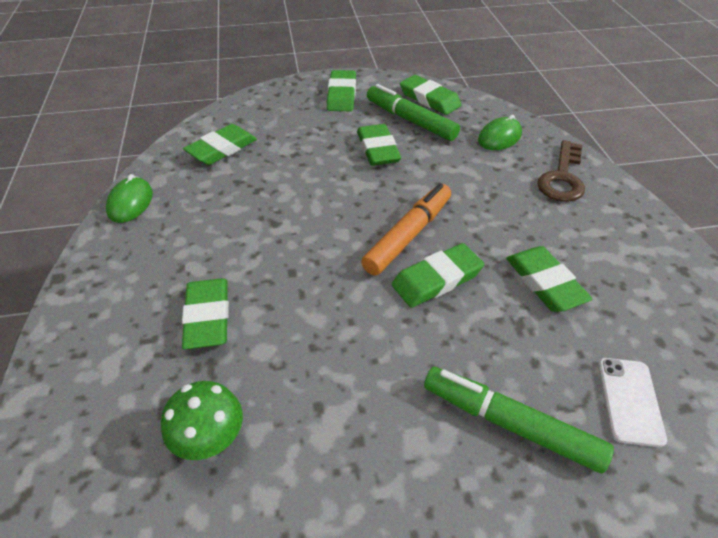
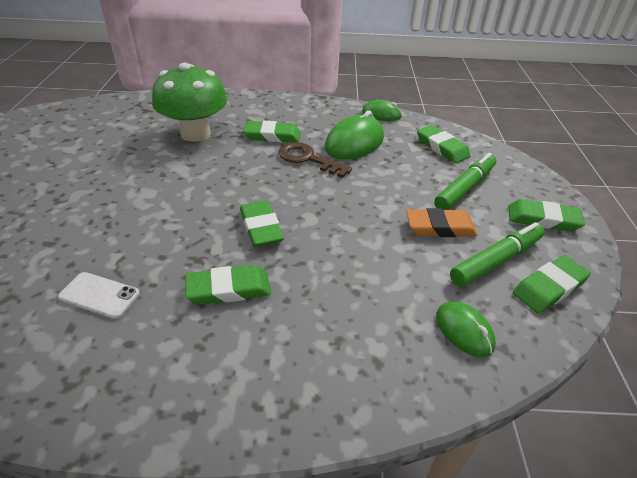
camera: 100 degrees right, 5 degrees down
(210, 439) = (195, 133): green mushroom -> green mushroom, size x1.88
(219, 222) = (354, 142): none -> green mouse
(378, 149) = (440, 227): green eraser -> orange eraser
(408, 235) = (314, 223): orange marker -> none
(510, 423) = (129, 230): green marker -> green marker (465, 188)
(562, 177) = (375, 365): brown key -> brown key (308, 159)

